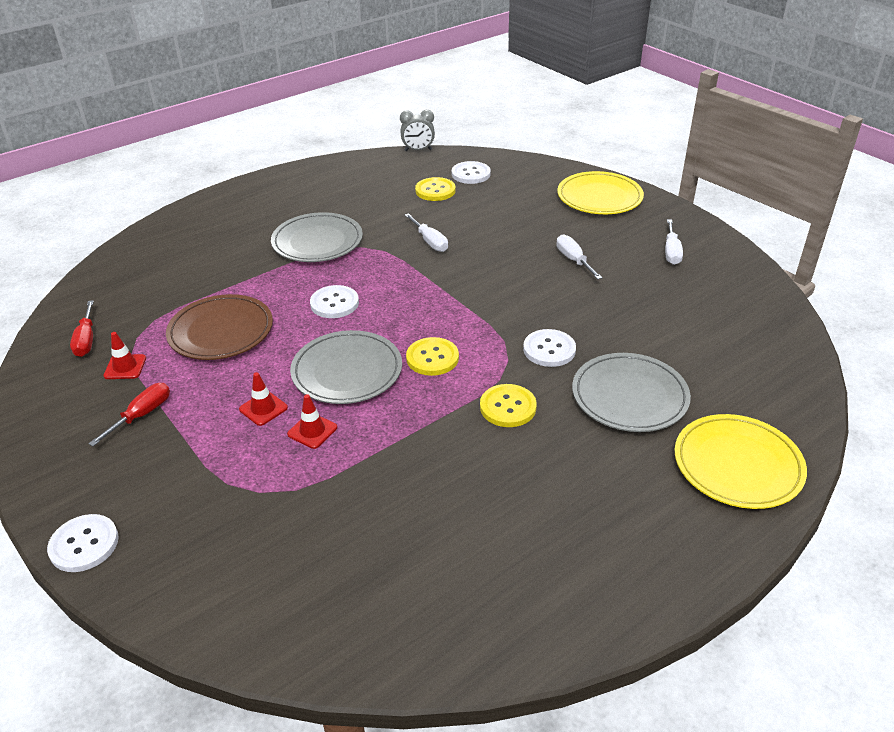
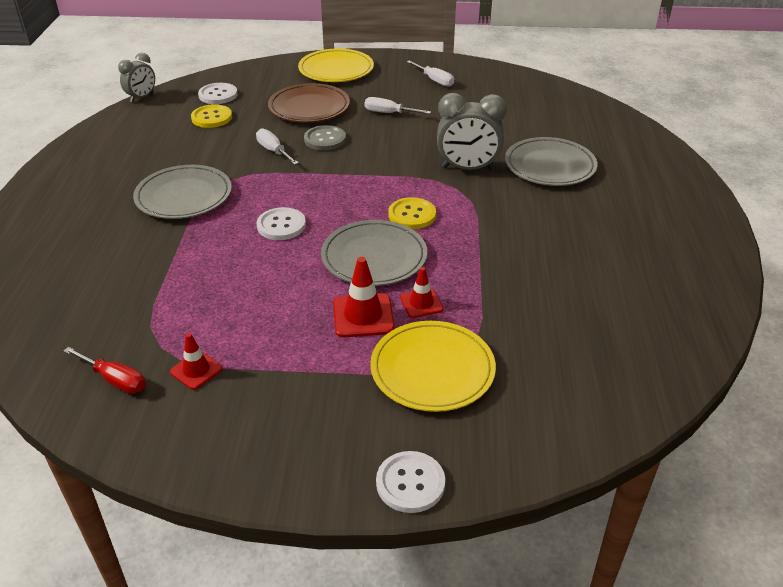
camera: 50 degrees left, 0 degrees up
(142, 415) = (281, 385): red screwdriver -> none
(221, 331) = (228, 296): brown plate -> brown plate (309, 107)
(263, 408) = (363, 316): red traffic cone -> red traffic cone, size x1.57
(430, 242) = (273, 151): white screwdriver -> white screwdriver turned 135 degrees counterclockwise
(482, 254) = (325, 139): none -> grey button
(508, 407) = (503, 211): yellow button -> none
(549, 349) = (468, 168): white button -> grey clock
(737, 465) = (648, 165): yellow plate -> yellow plate (432, 369)

